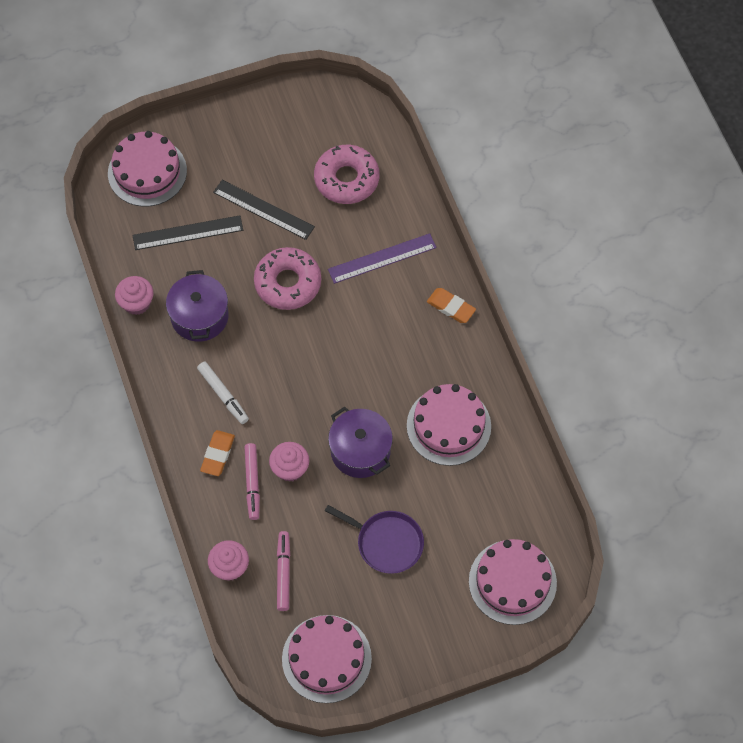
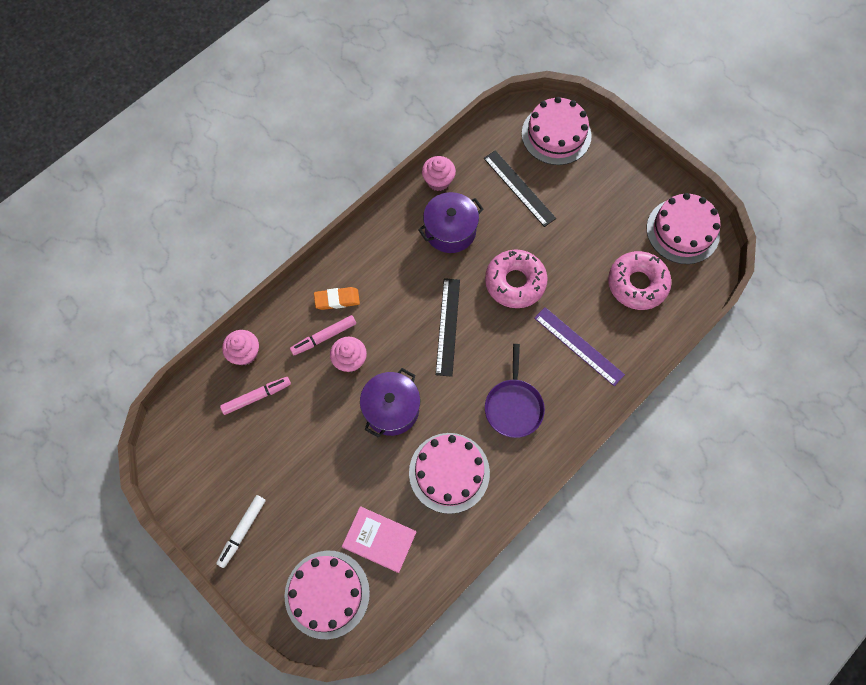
camera: 65 degrees right, 5 degrees up
(223, 395) = (390, 280): white marker -> white marker (242, 531)
(263, 209) = (572, 233): black ruler -> black ruler (448, 326)
(326, 658) = (195, 465): pink cake -> pink cake (683, 231)
(386, 542) = (318, 468): purple pan -> purple pan (514, 406)
(451, 307) = (563, 424): orange eraser -> none
(483, 514) = (379, 539): none -> pink book

